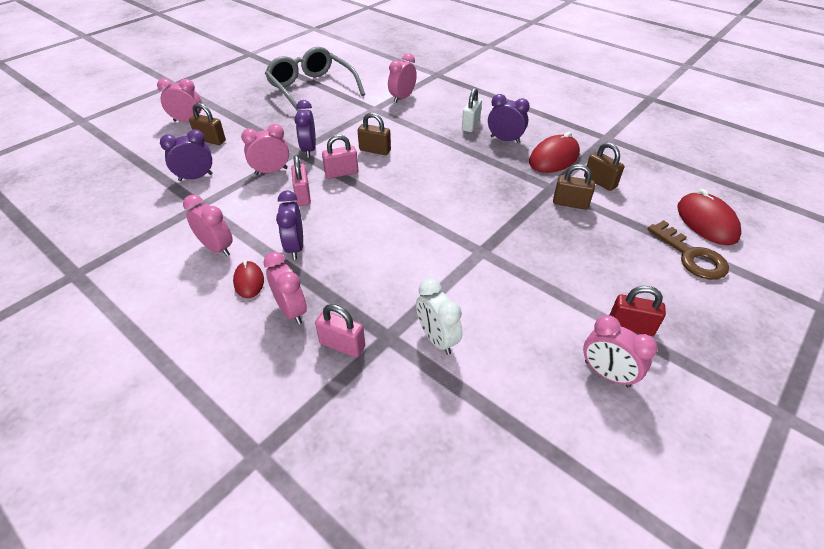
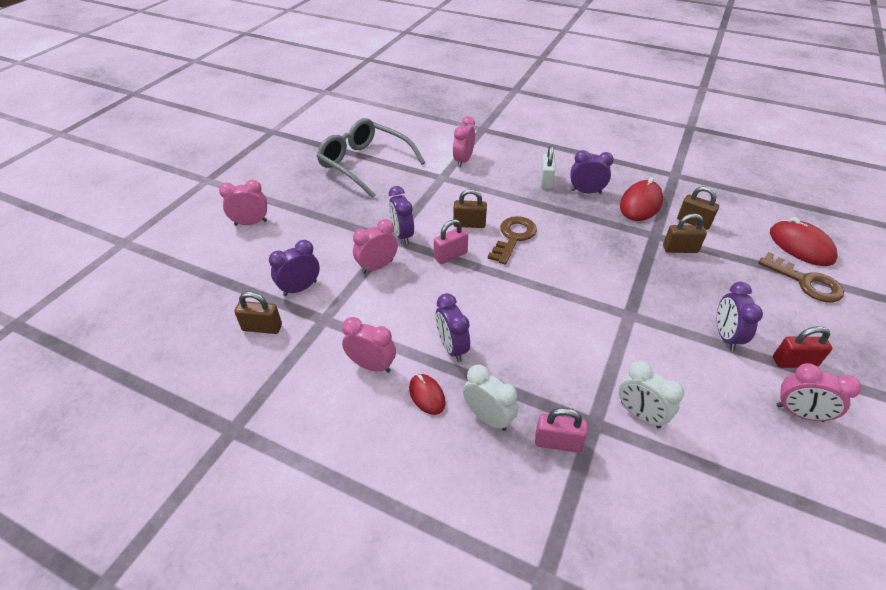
camera: 15 degrees left, 0 degrees up
(211, 140) = (290, 241): brown padlock -> brown padlock (262, 328)
(291, 310) = (488, 417): pink clock -> white clock
(303, 196) = (426, 288): pink padlock -> none
(409, 167) = (513, 237): none -> brown key
(570, 288) = (725, 336): none -> purple clock

